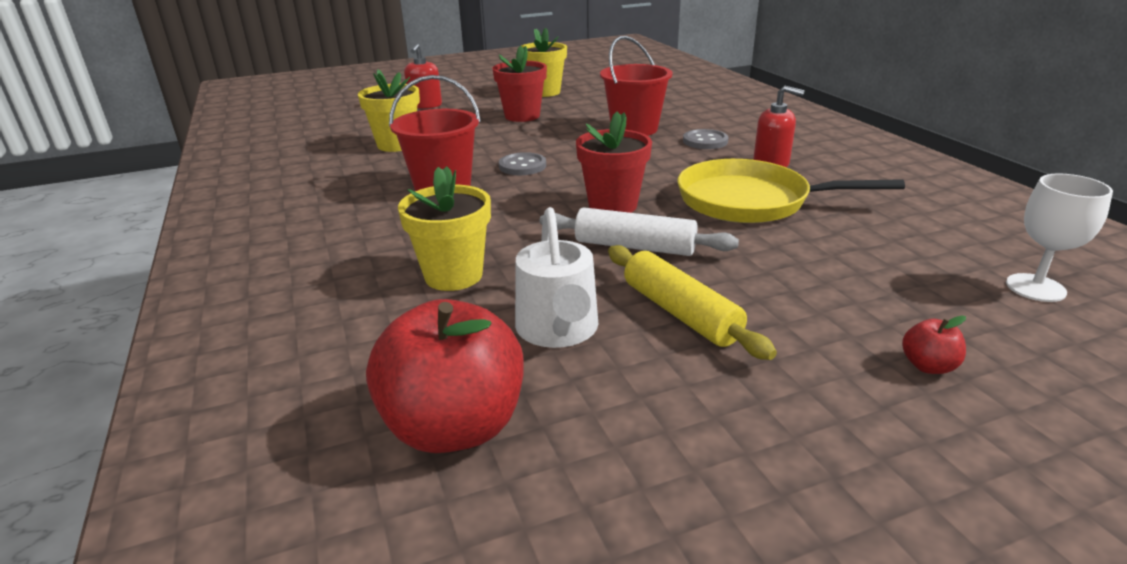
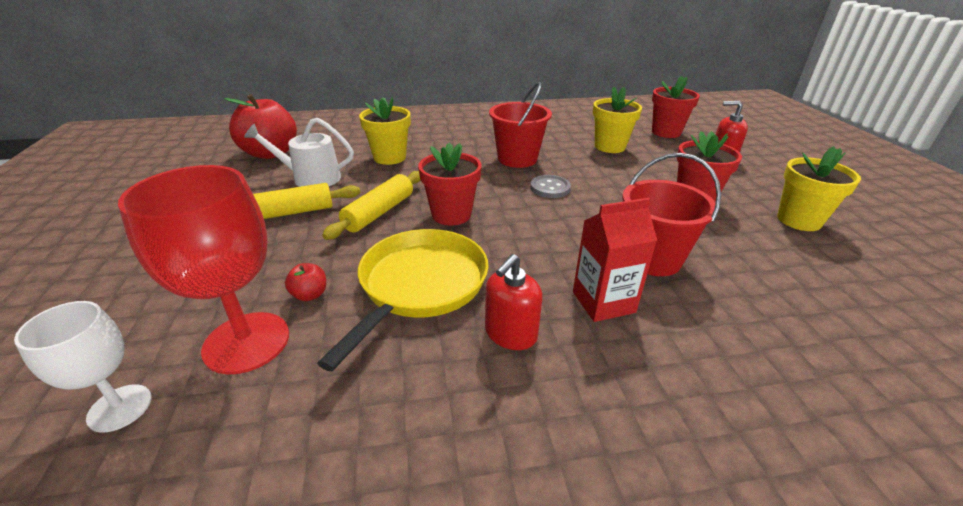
camera: 100 degrees right, 5 degrees up
(349, 122) = (666, 132): none -> red flower pot
(634, 246) = (379, 212): white rolling pin -> yellow rolling pin
(705, 141) = (603, 302): grey button -> red carton
(906, 257) = (246, 342): none -> red goblet
(928, 366) = (142, 284): red apple -> red apple (310, 295)

